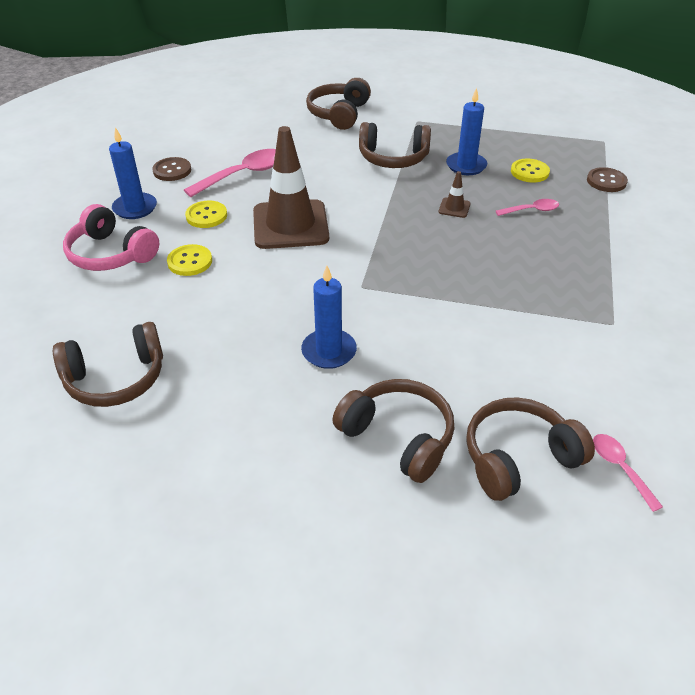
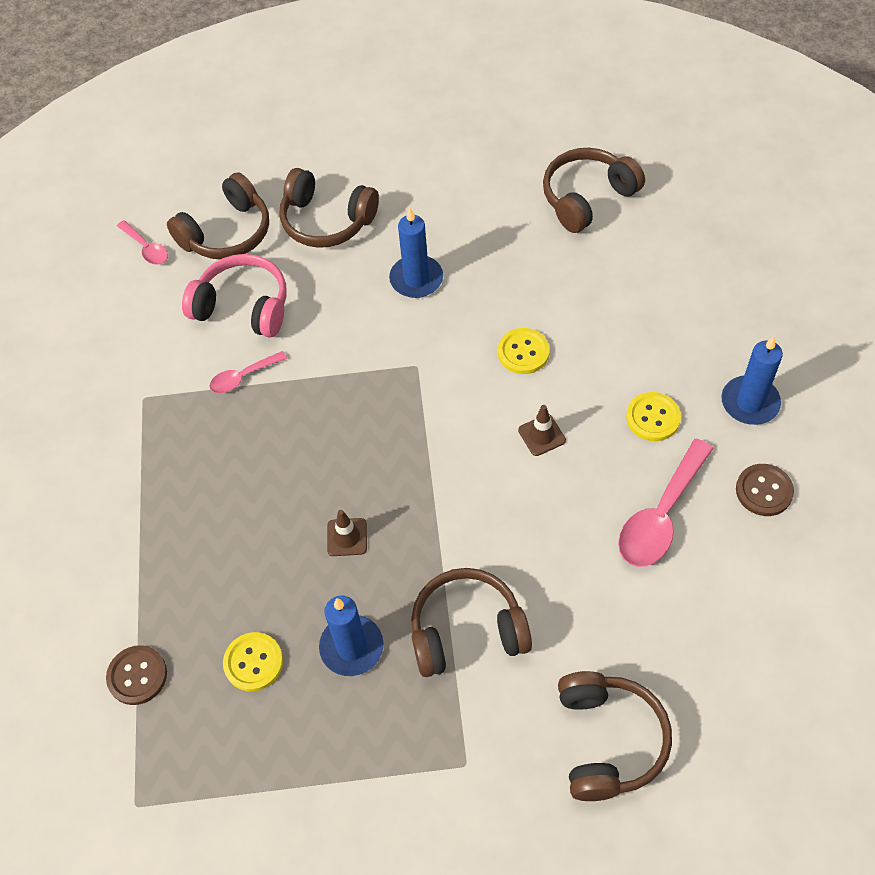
camera: 165 degrees right, 15 degrees up
(111, 254) = (713, 324): pink headphones -> pink headphones (243, 306)
(190, 261) = (619, 341): yellow button -> yellow button (523, 352)
(290, 225) = (541, 435): brown traffic cone -> brown traffic cone, size x0.40
(531, 210) = (243, 566): pink spoon -> pink spoon (243, 377)

